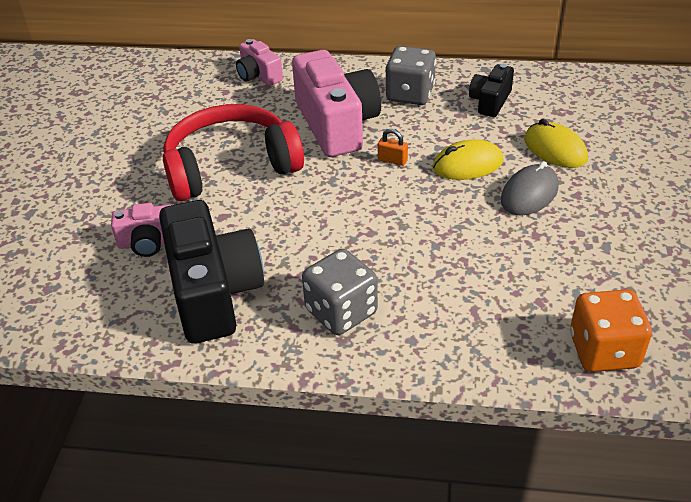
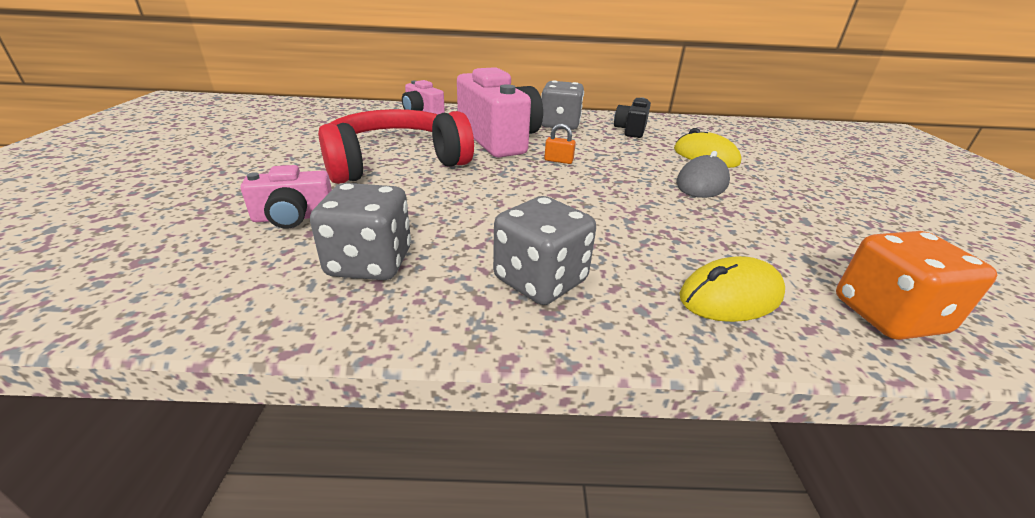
camera: 10 degrees left, 10 degrees down
(213, 292) = (370, 263): black camera -> grey dice
(467, 165) = (631, 164): yellow mouse -> yellow mouse (730, 296)

